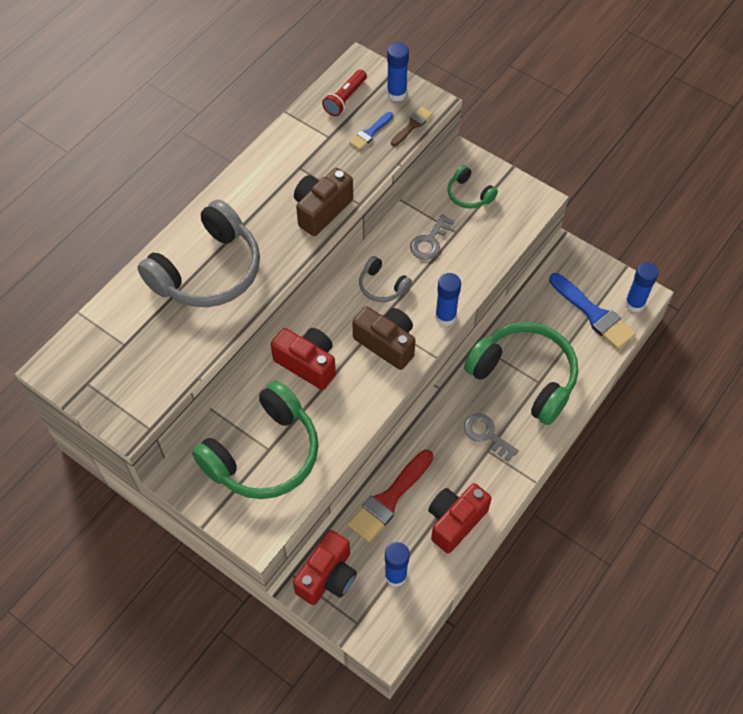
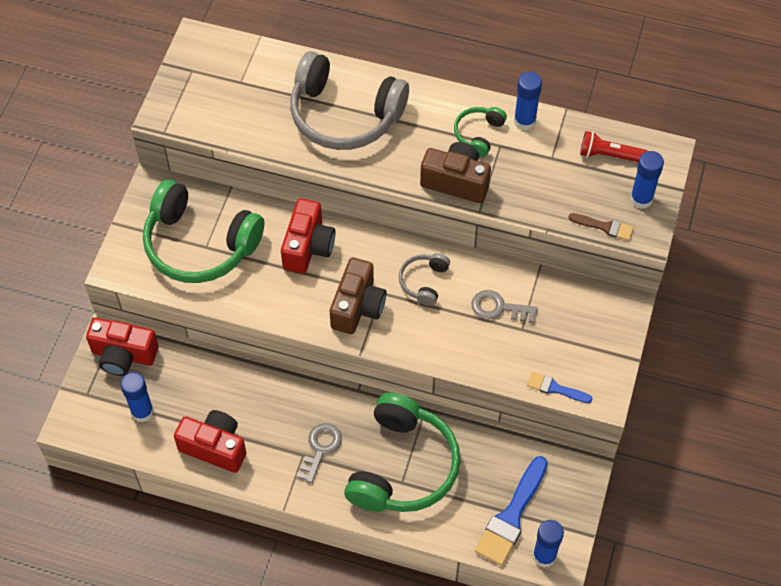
camera: 70 degrees right, 0 degrees up
(370, 133) = (575, 192): blue brush -> blue brush (555, 388)
(389, 499) = (218, 382): red brush -> none
(445, 316) = (411, 350): blue glue stick -> blue glue stick (524, 121)
(469, 194) = (577, 327): green headphones -> green headphones (478, 134)

